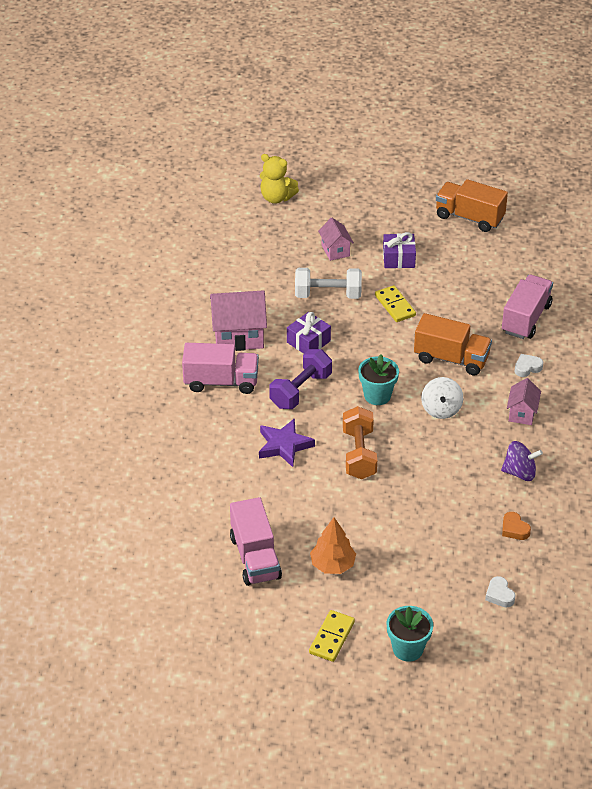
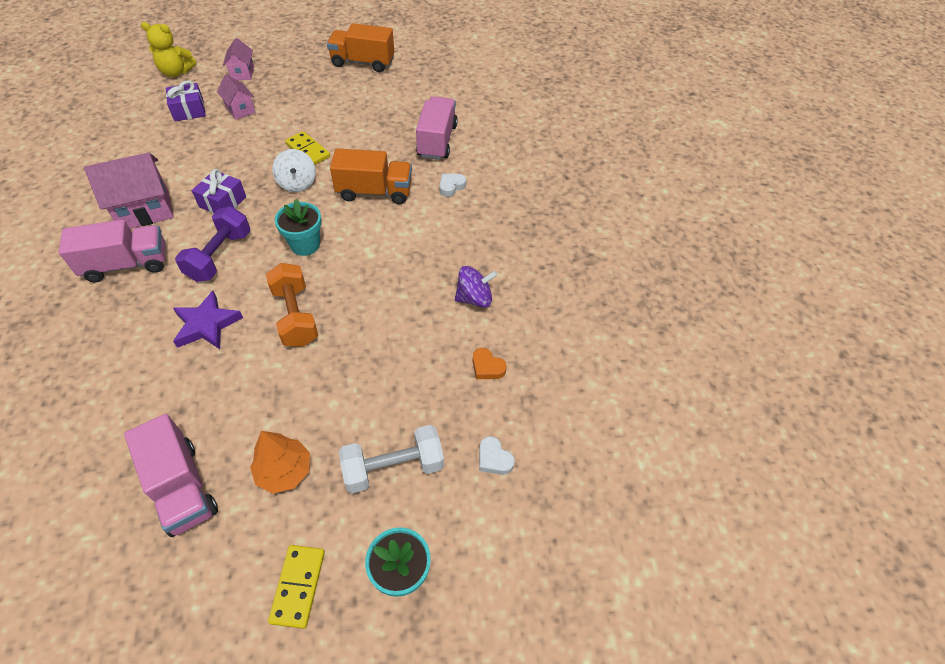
camera: 20 degrees left, 10 degrees up
(328, 294) = (238, 151): white dumbbell -> white dumbbell (393, 467)
(398, 258) = (304, 107): purple gift -> purple gift (189, 110)
(441, 409) = (375, 246): white spinning top -> white spinning top (297, 183)
(522, 413) = (459, 233): pink house -> pink house (242, 73)

